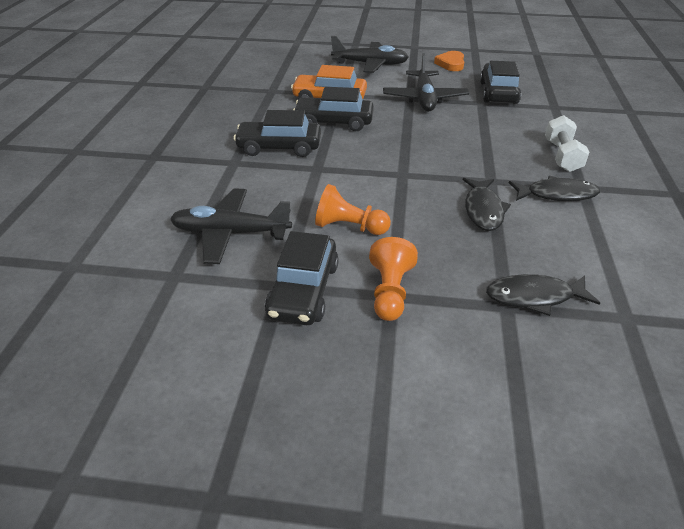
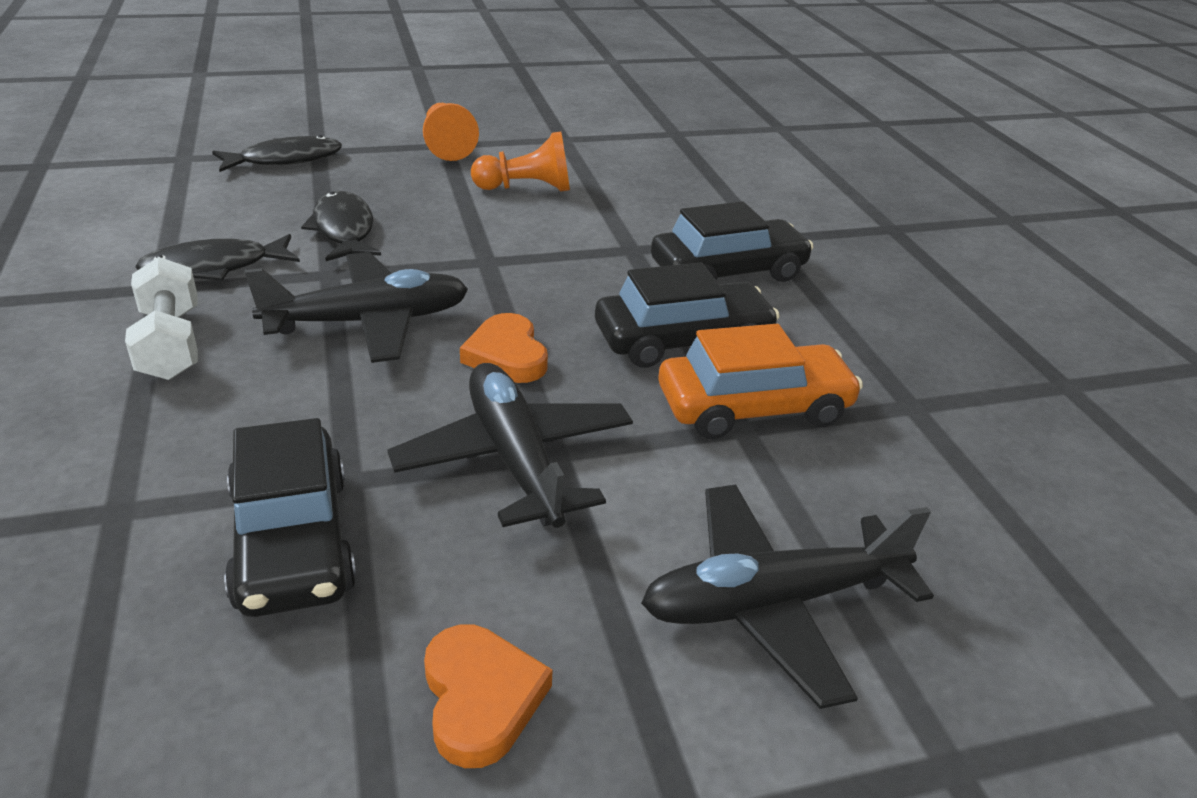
camera: 155 degrees right, 5 degrees down
(231, 233) = (662, 166): black plane -> black plane (368, 322)
(303, 290) = (537, 138): black car -> none
(413, 128) = (507, 355): none -> orange heart

